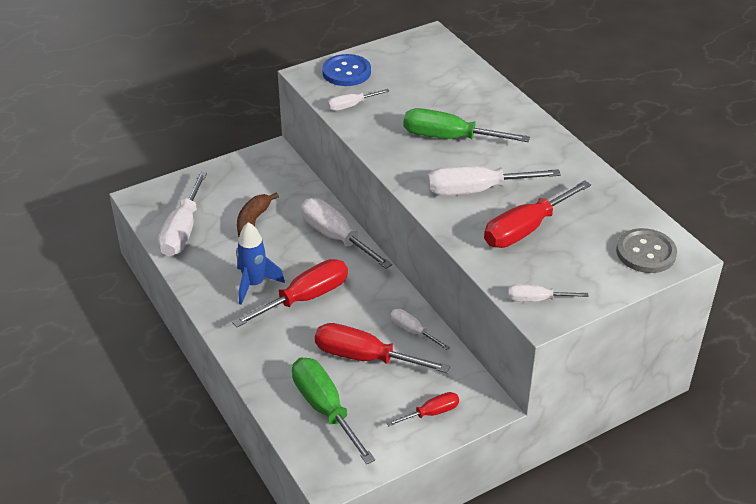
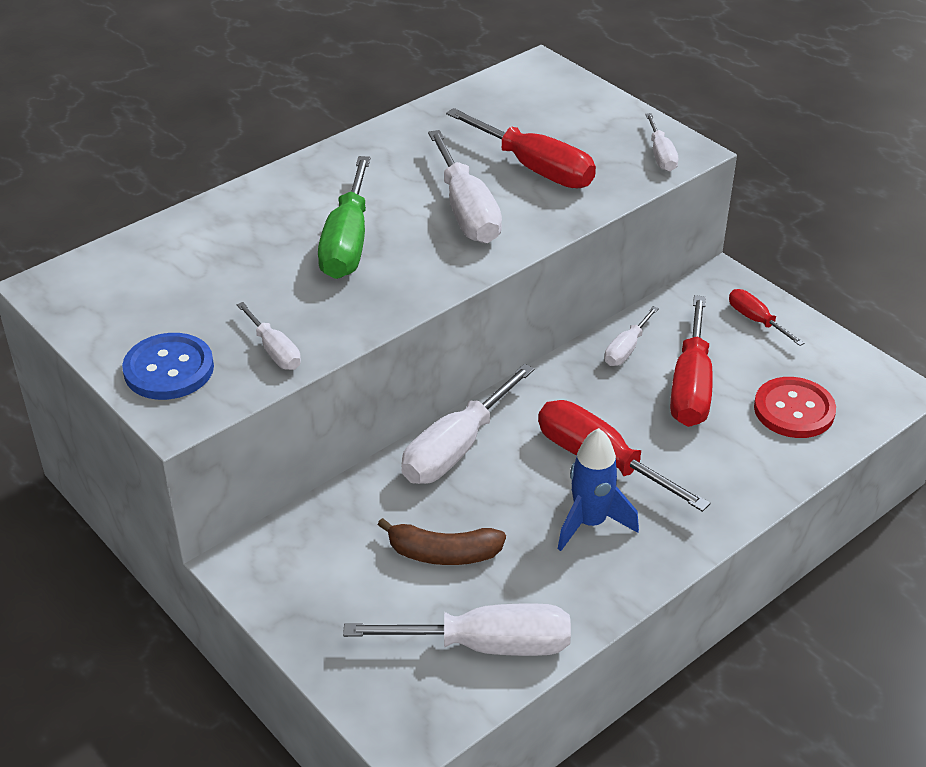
camera: 100 degrees left, 0 degrees up
(325, 408) = (794, 410): green screwdriver -> red button
(645, 252) = (547, 87): grey button -> none

